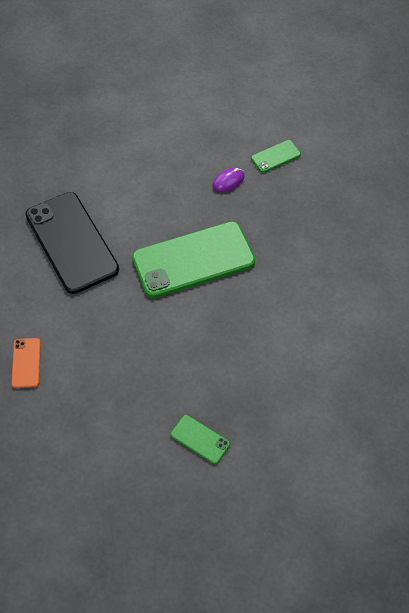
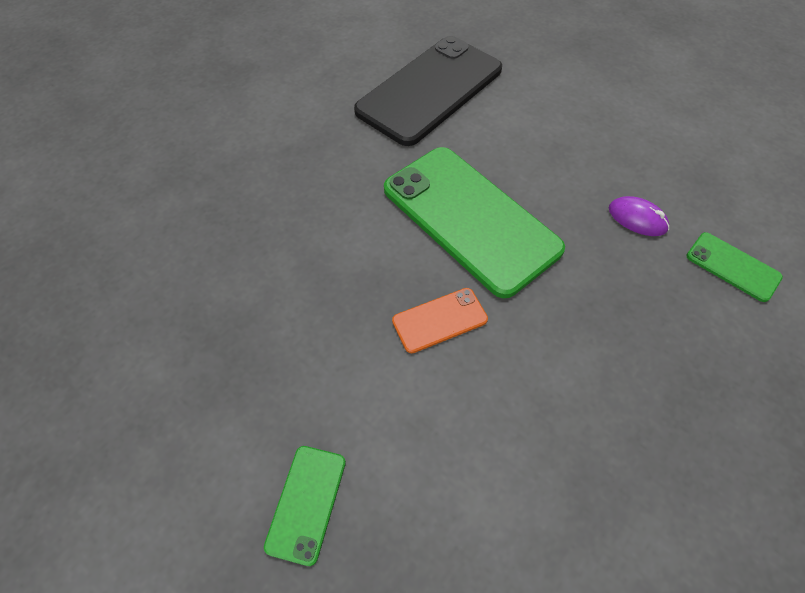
camera: 70 degrees right, 0 degrees up
(26, 363) = (241, 105): orange phone -> orange phone (439, 320)
(200, 439) = (166, 318): green phone -> green phone (306, 503)

